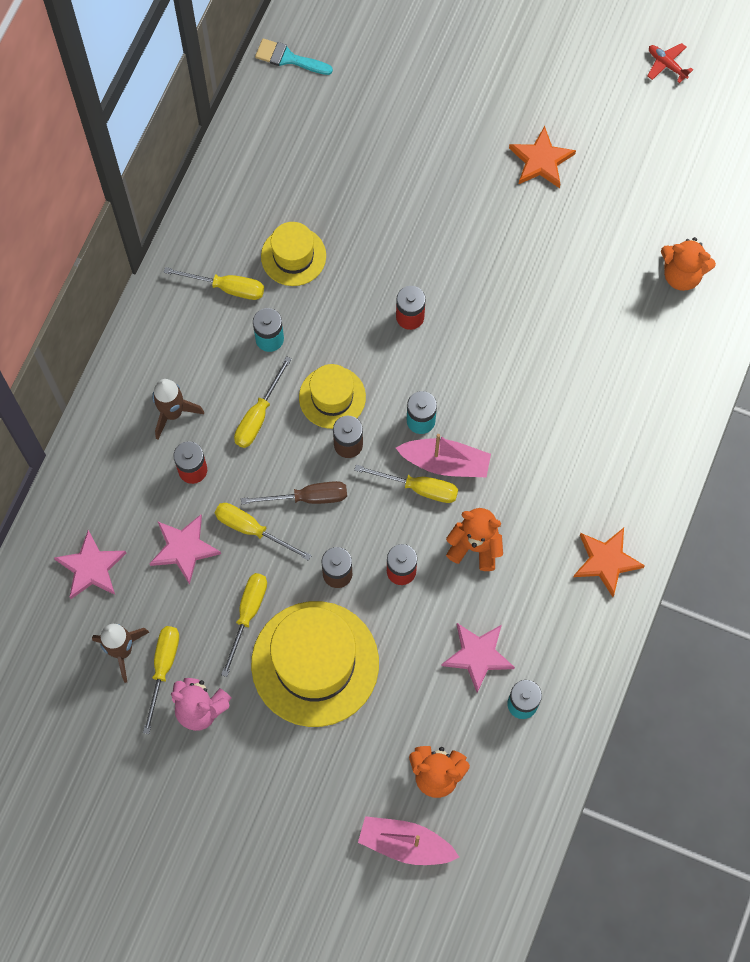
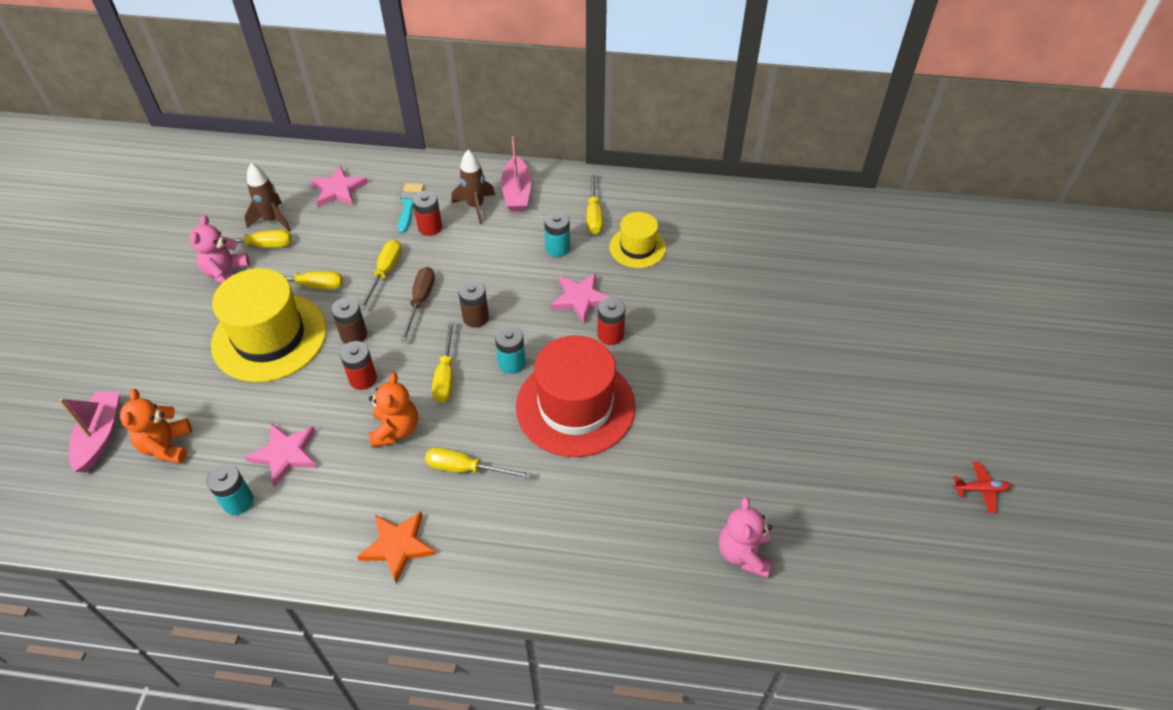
camera: 75 degrees right, 20 degrees down
(184, 548) = (362, 236): pink star -> pink star (580, 299)
(258, 415) = (487, 255): yellow screwdriver -> yellow screwdriver (466, 468)
(288, 58) = (815, 207): turquoise brush -> turquoise brush (409, 204)
(308, 497) = (420, 301): brown screwdriver -> brown screwdriver turned 150 degrees counterclockwise
(332, 397) = (517, 298): yellow hat -> none
(445, 463) = (475, 390): pink boat -> pink boat (517, 192)
(491, 372) = (575, 406): none -> red hat
(541, 160) = (812, 401): orange star -> none
(667, 65) = (980, 489): red plane -> red plane turned 60 degrees clockwise
(682, 274) = (743, 554): orange teddy bear -> pink teddy bear

